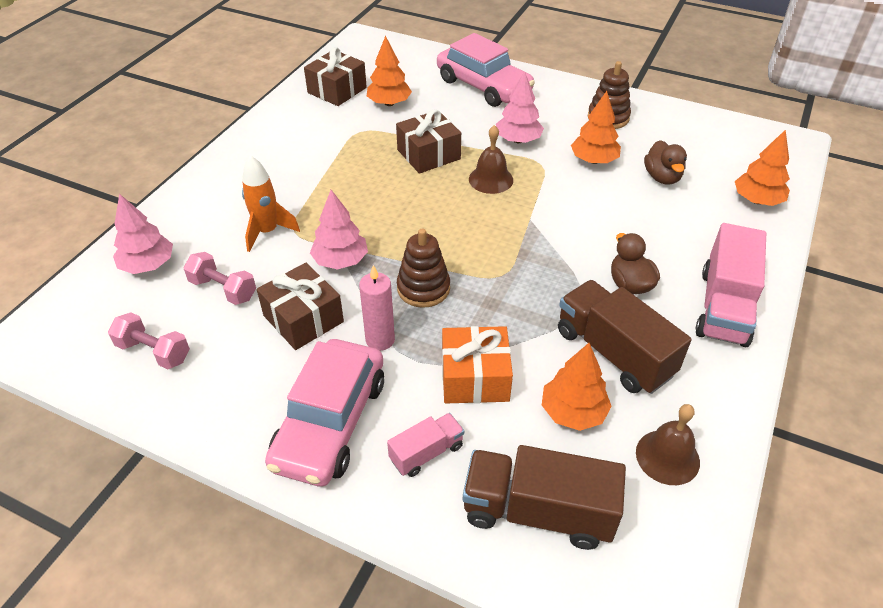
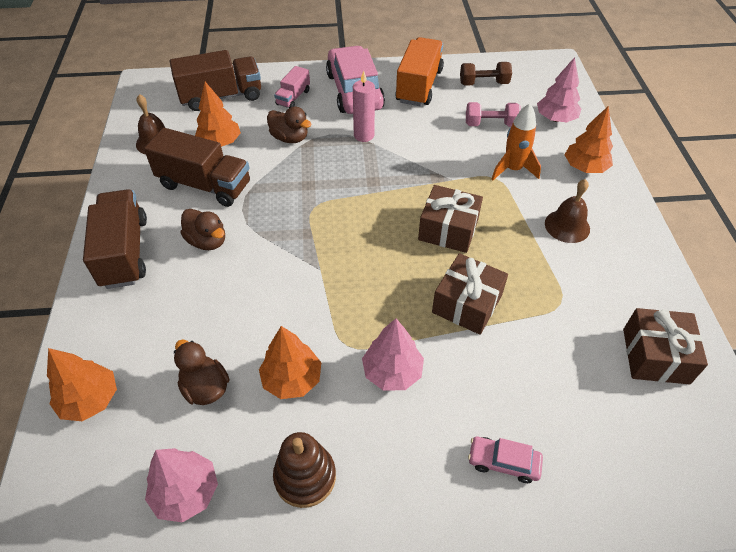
camera: 150 degrees right, 5 degrees up
(154, 352) = (483, 83): pink dumbbell -> brown dumbbell
(237, 388) = (419, 86): none -> orange truck
(303, 319) = (422, 128): brown gift -> brown gift (448, 229)
(340, 261) = (438, 171): pink tree -> pink tree (186, 492)
(389, 103) = (578, 363): orange tree -> orange tree (585, 167)
(423, 288) = (363, 176): brown stacking toy -> none
(475, 377) = (290, 138): orange gift -> brown duck
(483, 86) = (503, 462): pink car -> pink car, size x0.46
(491, 179) = (384, 299): brown bell -> brown bell (567, 226)
(724, 307) = (124, 252): pink truck -> brown truck

